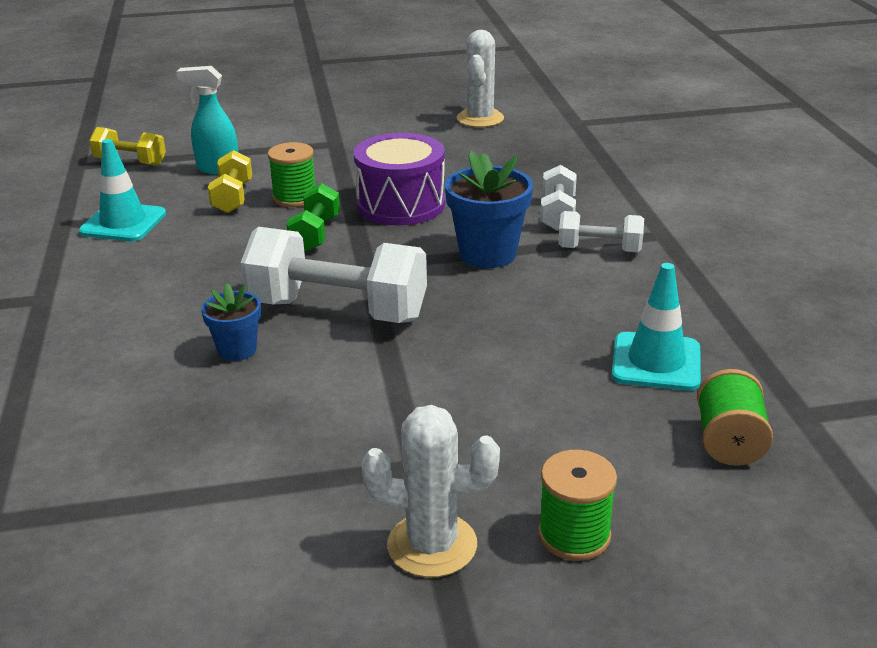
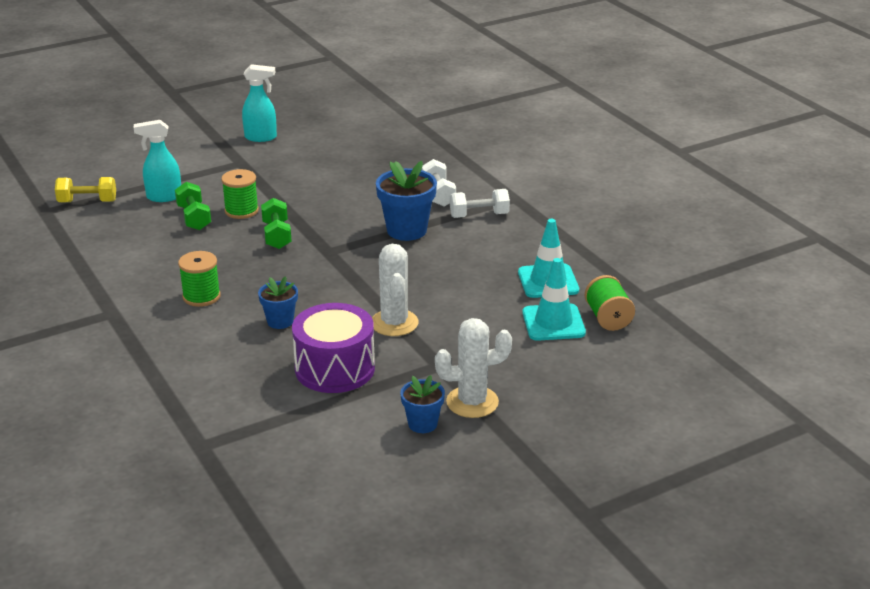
camera: 20 degrees left, 0 degrees up
(123, 223) = (124, 250): turquoise traffic cone -> turquoise traffic cone (553, 323)
(232, 197) = (194, 218): yellow dumbbell -> green dumbbell
(330, 567) = (422, 424): none -> blue flower pot
(337, 311) = (329, 285): white dumbbell -> none
(378, 119) = (261, 137): none -> turquoise spray bottle
(401, 204) = (324, 204): purple drum -> purple drum (335, 368)
(480, 119) = (340, 126): white cactus -> white cactus (394, 323)
(574, 535) = (546, 381): green spool -> green spool (201, 296)

